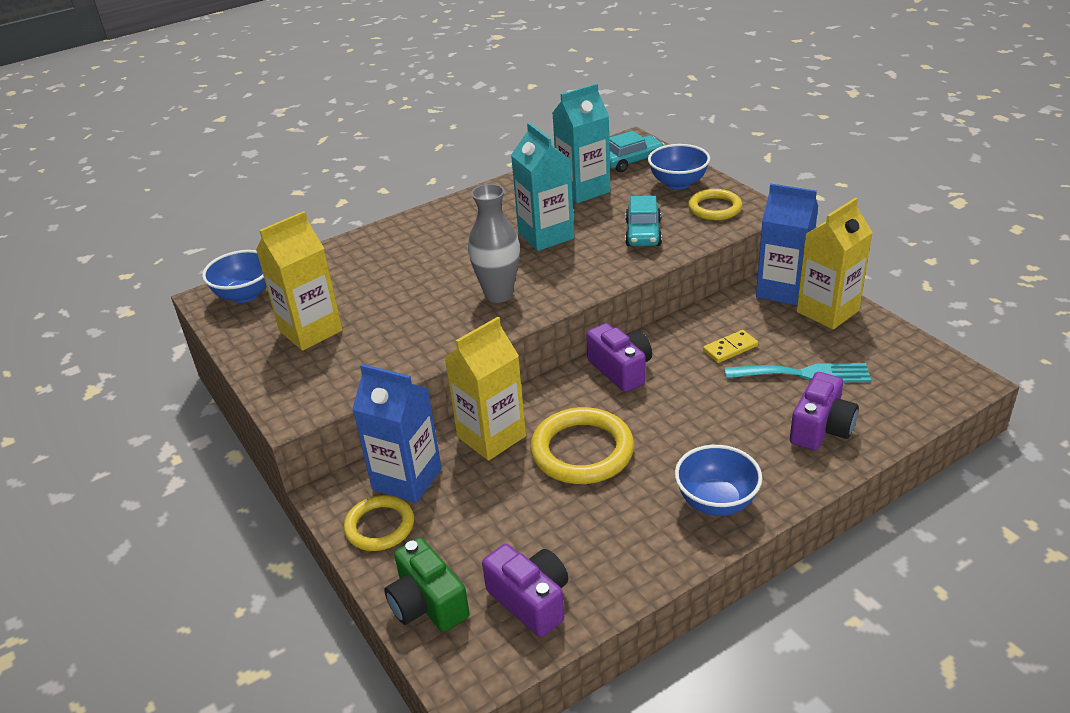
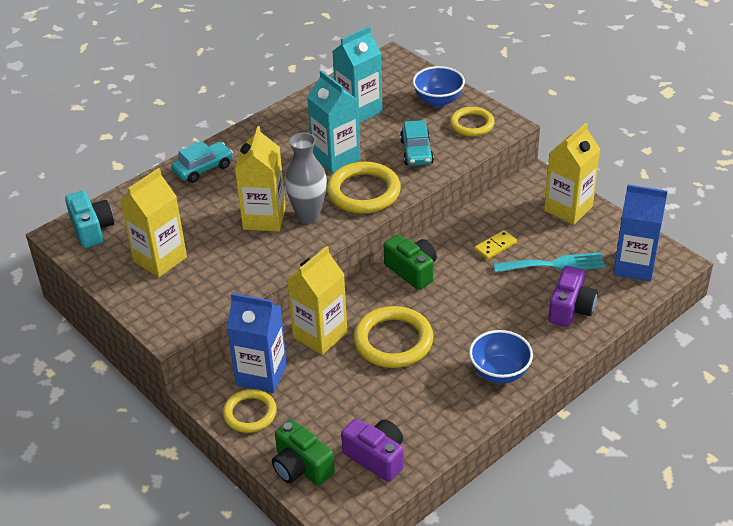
camera: 10 degrees left, 5 degrees up
(245, 295) = (92, 229): blue bowl -> turquoise camera
(445, 294) = (264, 218): none -> yellow carton
(571, 272) = (363, 192): none -> yellow ring
(621, 370) = (412, 271): purple camera -> green camera
(631, 161) = (395, 79): turquoise car -> turquoise car (203, 168)
(782, 290) = (531, 191): blue carton -> blue carton (634, 266)

